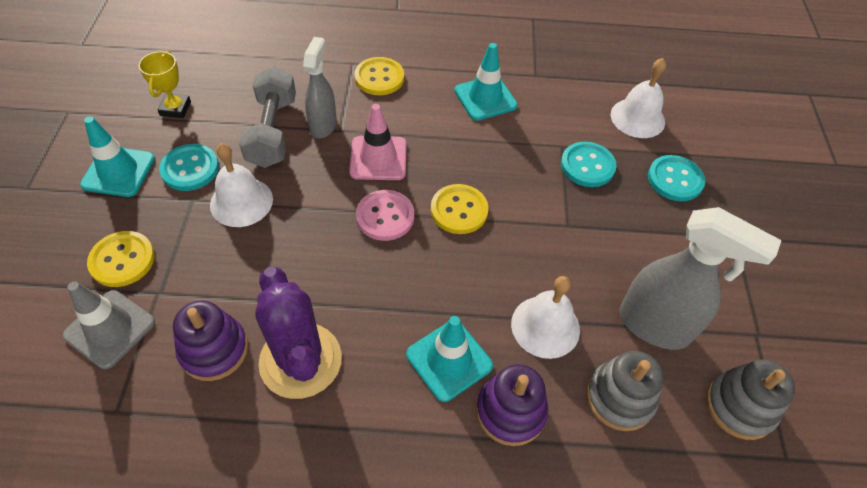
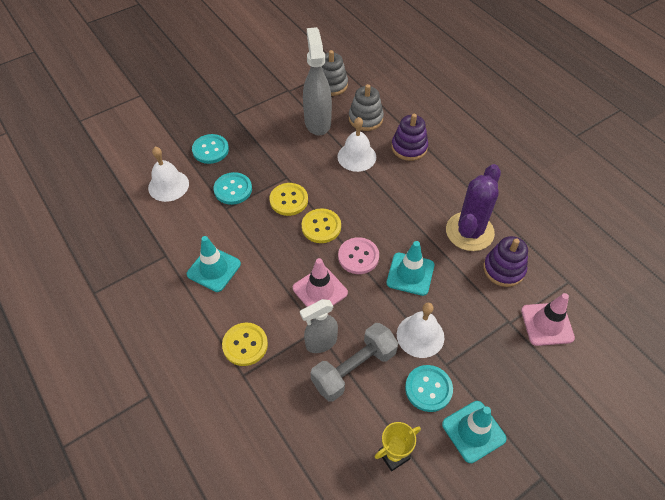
camera: 125 degrees left, 0 degrees up
(110, 329) = (547, 324): grey traffic cone -> pink traffic cone
(122, 260) = (514, 359): yellow button -> yellow button (289, 200)
(449, 360) = (409, 179): turquoise traffic cone -> turquoise traffic cone (410, 274)

